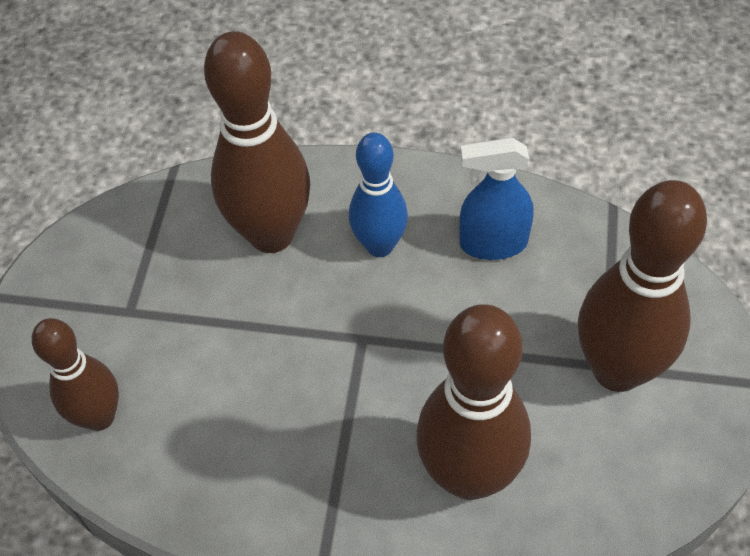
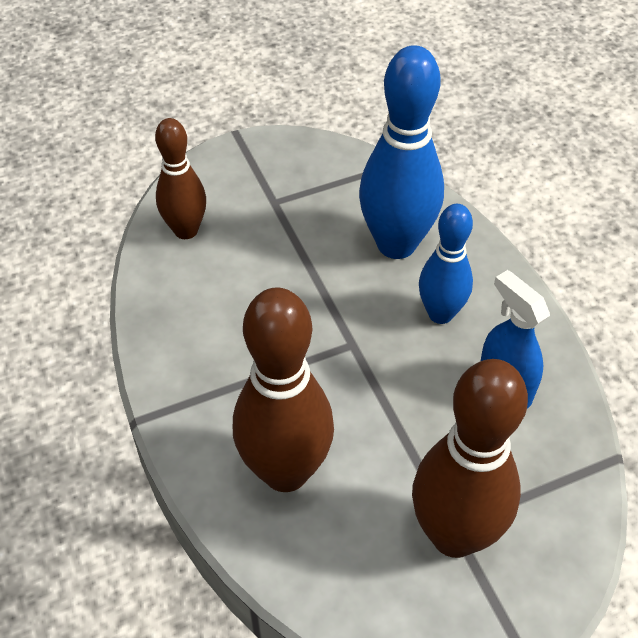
camera: 55 degrees right, 5 degrees down
(271, 234) = (396, 244): brown bowling pin -> blue bowling pin

